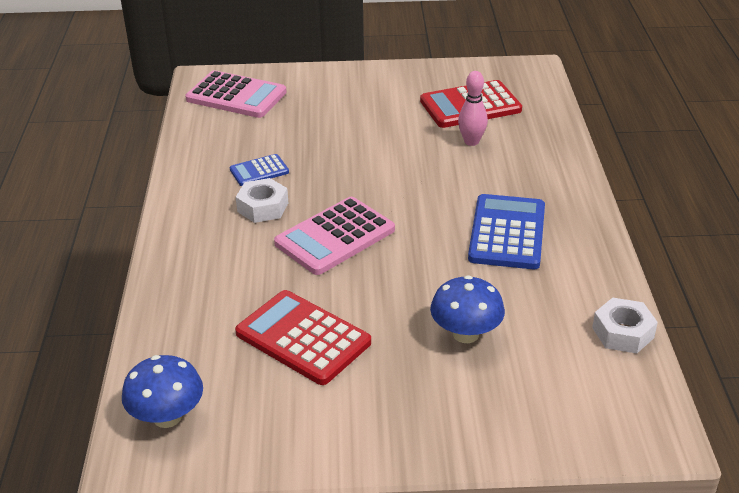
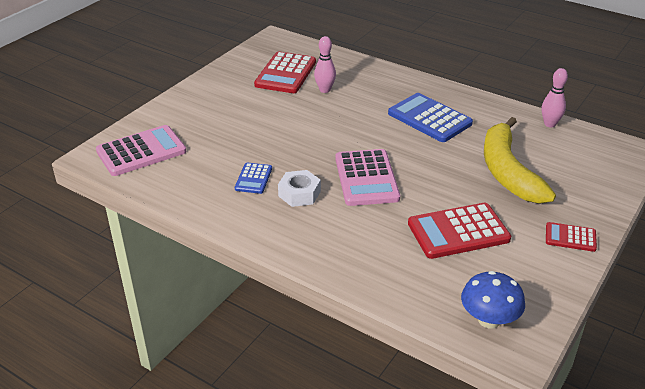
camera: 55 degrees left, 0 degrees up
(380, 434) = (570, 237): none -> red calculator
(465, 334) = (508, 171): blue mushroom -> yellow banana
(623, 332) = (550, 124): white nut -> pink bowling pin

